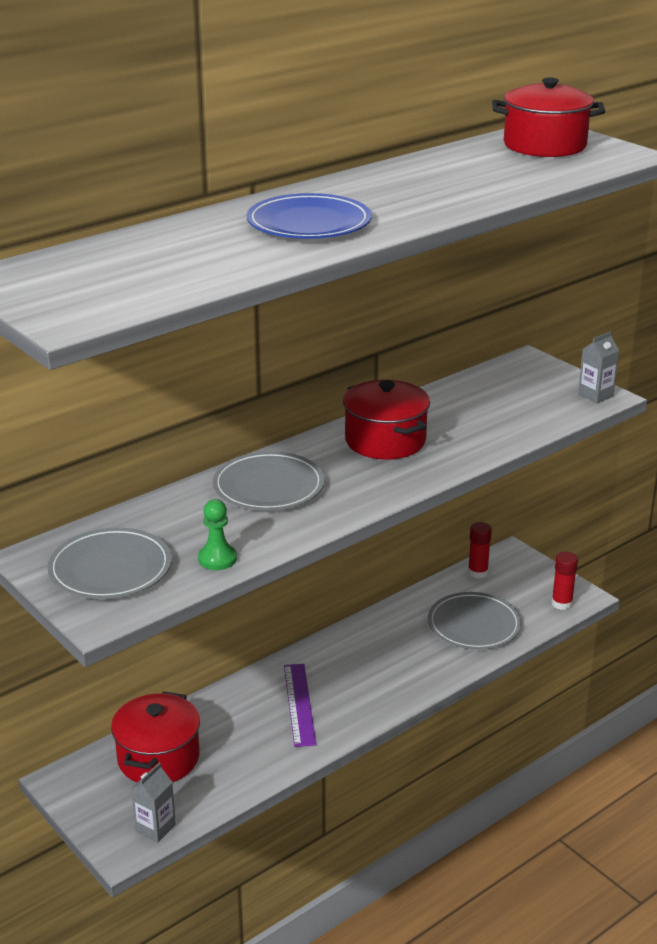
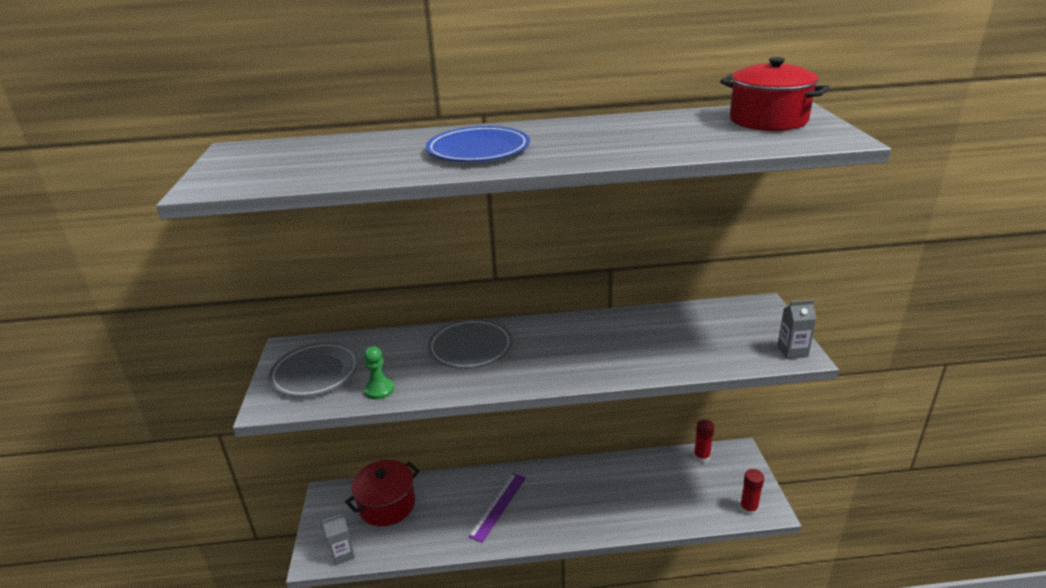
camera: 35 degrees right, 0 degrees up
(385, 441) = (584, 338): red pot -> none
(474, 625) = (665, 498): grey plate -> none

